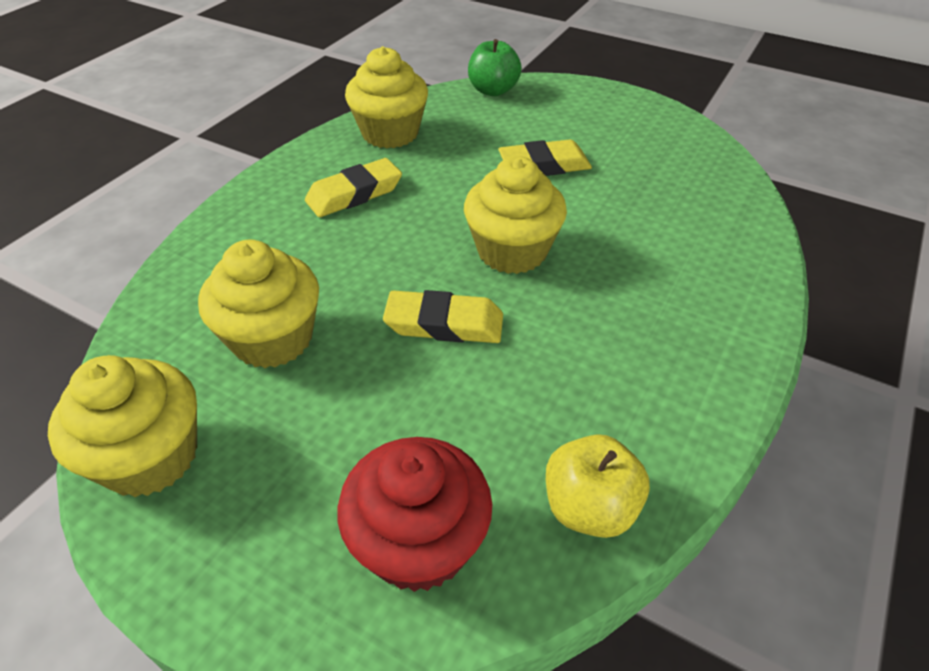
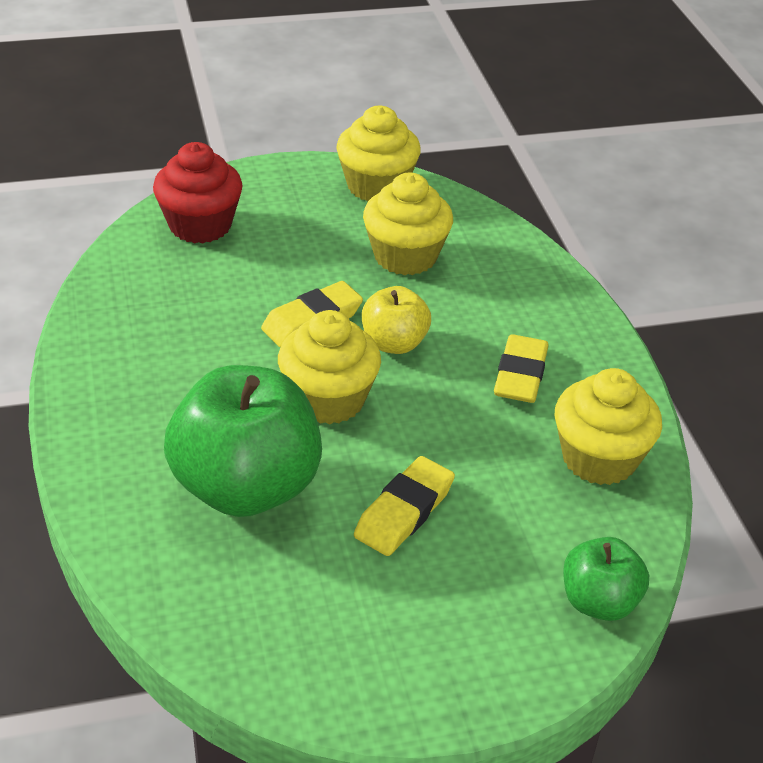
camera: 135 degrees right, 5 degrees down
(589, 507) = (124, 279): yellow apple -> yellow apple (394, 343)
(636, 227) = (246, 487): none -> green apple

